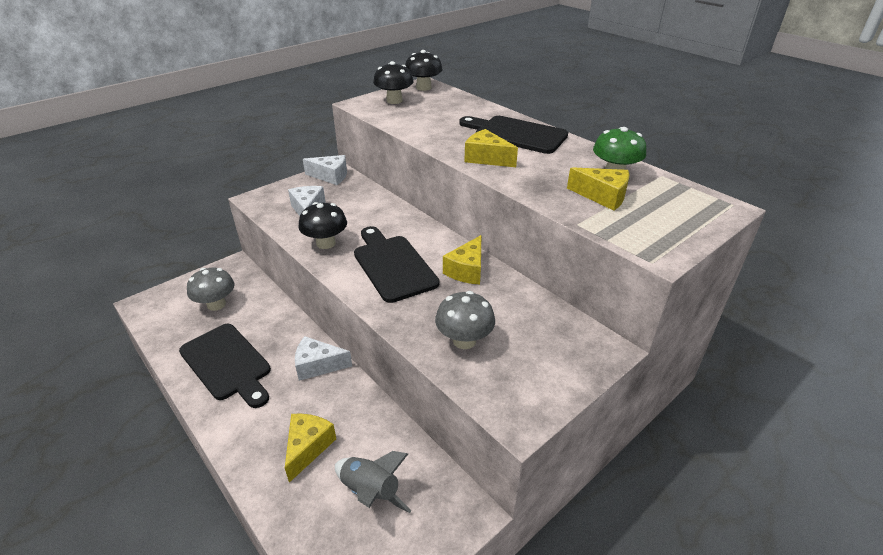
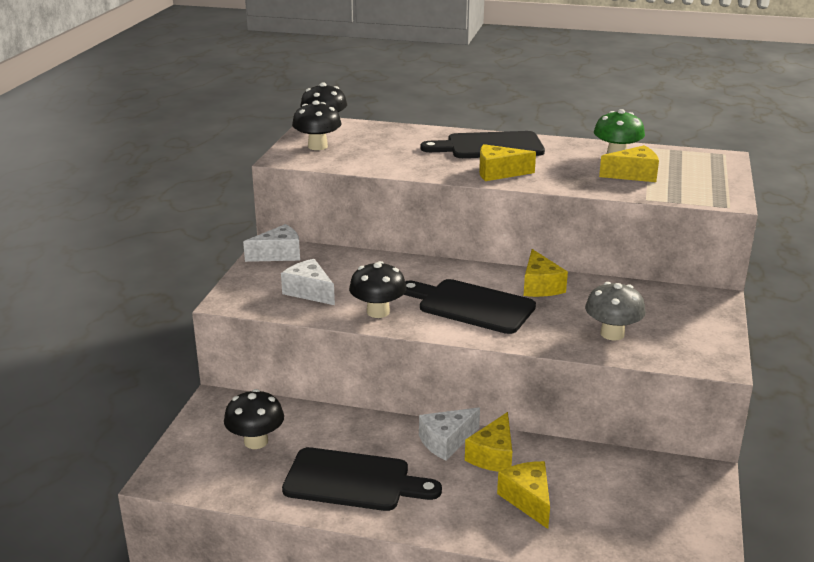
camera: 35 degrees left, 10 degrees down
(216, 304) = (256, 441): grey mushroom -> black mushroom
(332, 395) = (493, 456): none -> yellow cheese
(370, 492) = (620, 500): grey rocket -> none

